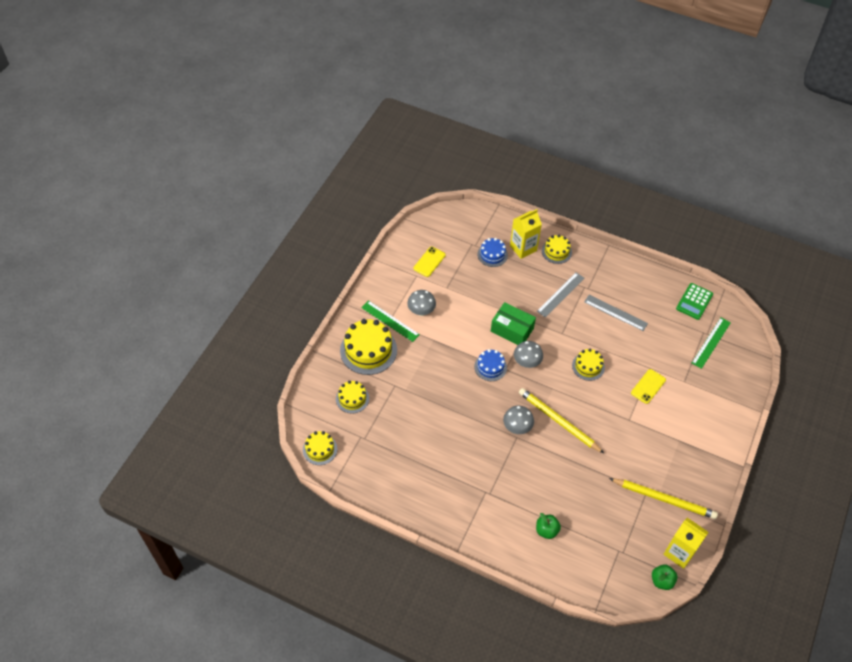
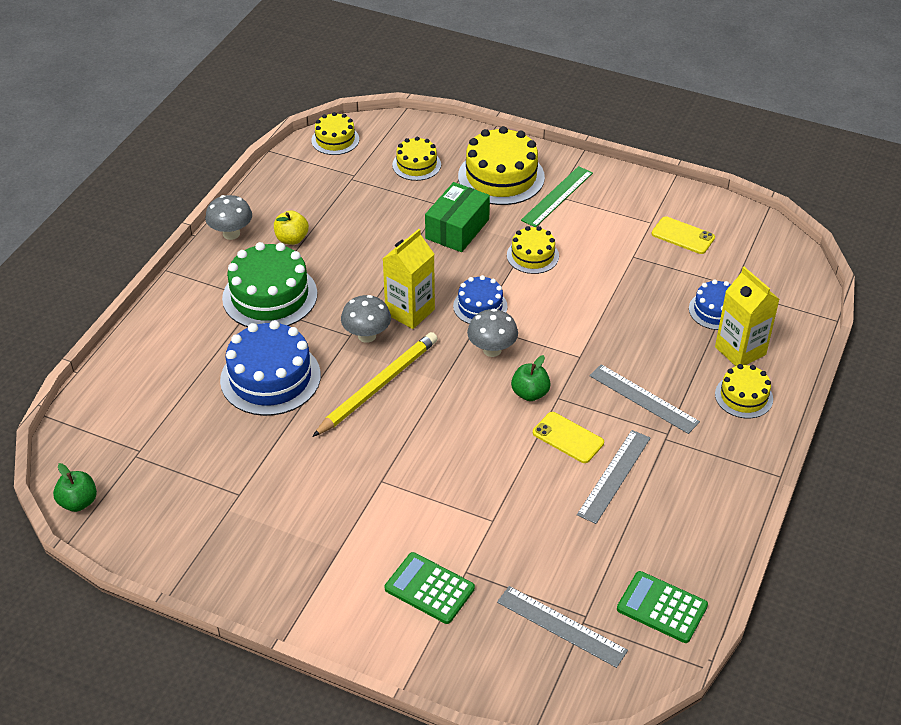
camera: 90 degrees right, 10 degrees down
(421, 311) = (580, 228): grey mushroom -> grey mushroom (231, 234)
(427, 473) = (292, 239): none -> yellow apple
(482, 484) = (270, 296): none -> green cake
(512, 330) = (557, 333): green box -> green box (457, 229)
(546, 530) = (185, 365): green apple -> green apple (530, 393)
(555, 480) = (270, 378): none -> blue cake
(588, 366) = (490, 429): yellow cake -> yellow cake (532, 255)
(648, 386) = (452, 513): yellow phone -> yellow phone (568, 438)
(664, 499) = (223, 518): yellow pencil -> none
(679, 553) = (122, 530): yellow carton -> yellow carton (410, 312)
(697, 398) = (429, 588): none -> green calculator
(711, 342) = (561, 626): green ruler -> grey ruler

